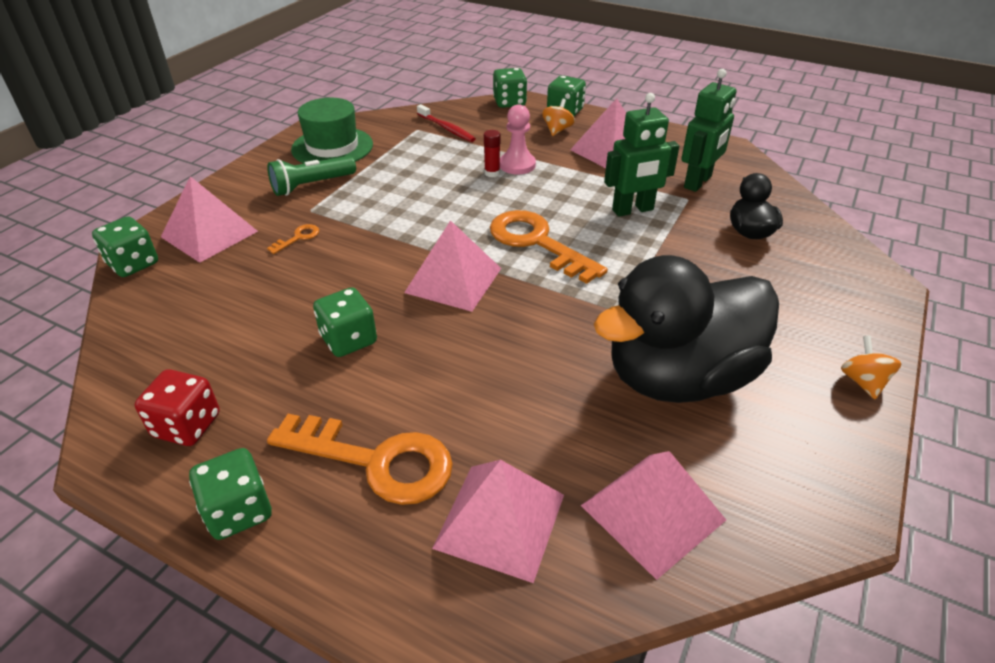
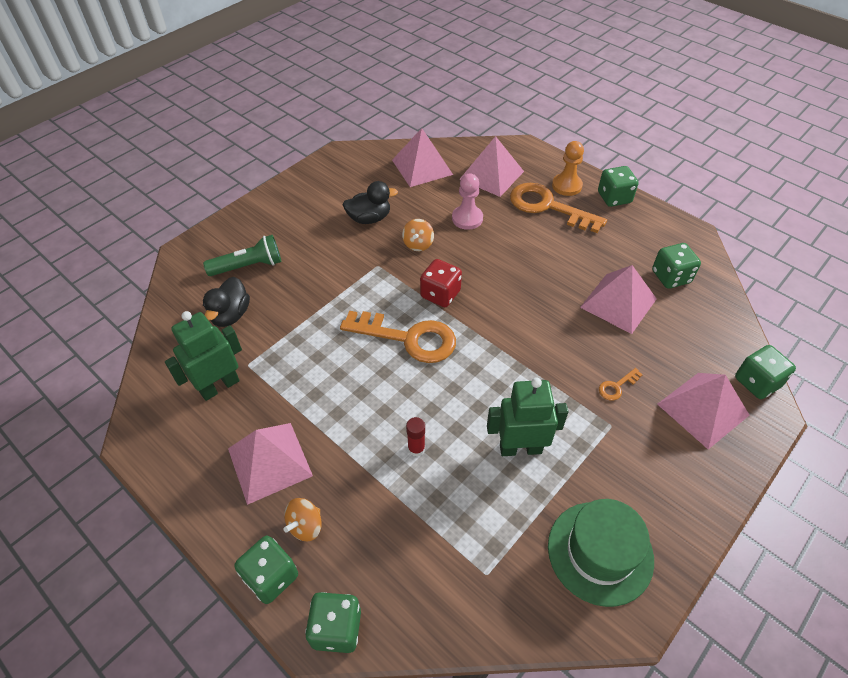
camera: 165 degrees left, 10 degrees up
(187, 425) = (655, 241): red dice -> red dice (440, 294)
(311, 185) = (615, 469): green flashlight -> green flashlight (248, 266)
(336, 524) = (566, 186): none -> orange pawn
(349, 340) = (565, 277): green dice -> green dice (671, 277)
(446, 128) = (446, 567): red toothbrush -> none
(453, 280) = (486, 313): pink pyramid -> pink pyramid (618, 303)
(517, 165) = (384, 458): pink pawn -> pink pawn (467, 218)
(537, 243) = (408, 338): orange key -> orange key turned 45 degrees counterclockwise
(633, 210) = (306, 360): green robot -> green robot (520, 448)
(679, 377) = (369, 218): black duck -> black duck, size x0.46
(863, 382) = (271, 199): orange spinning top -> orange spinning top (418, 244)

